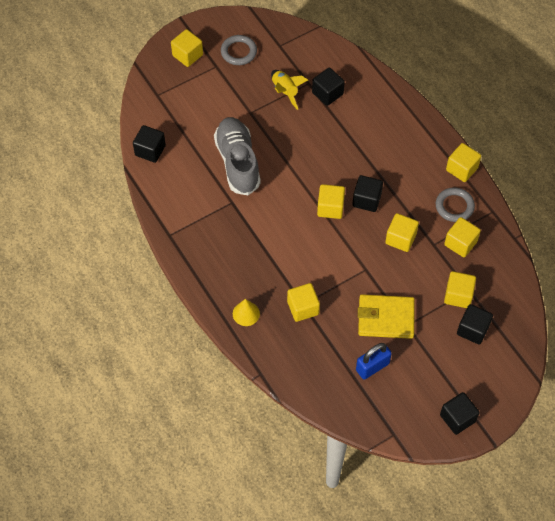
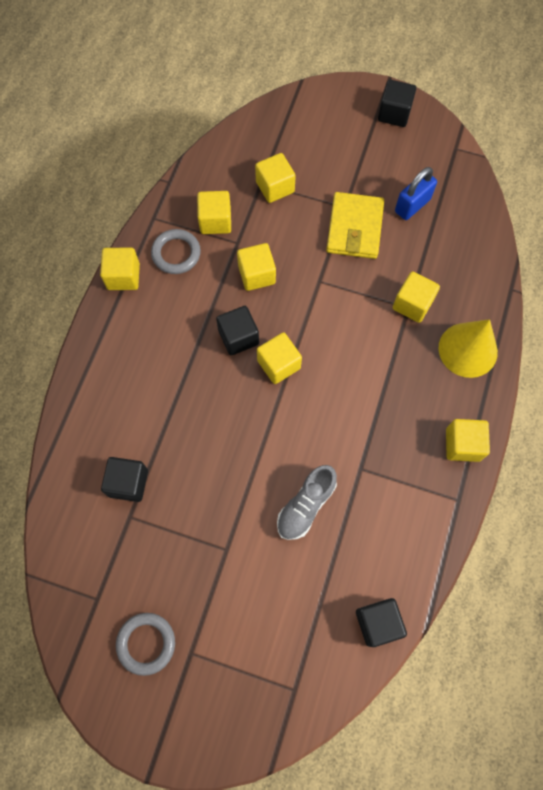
camera: 130 degrees left, 10 degrees up
(187, 55) = (202, 708): yellow cube -> yellow cube (462, 444)
(238, 162) = (305, 505): grey shoe -> grey shoe, size x0.63
(246, 313) = (468, 350): yellow cone -> yellow cone, size x1.71
(285, 92) = (164, 534): yellow rocket -> none
(372, 367) = (412, 205): blue padlock -> blue padlock turned 60 degrees counterclockwise
(385, 318) = (354, 228): yellow wallet -> yellow wallet turned 45 degrees clockwise
(472, 330) = (299, 154): black cube -> none

